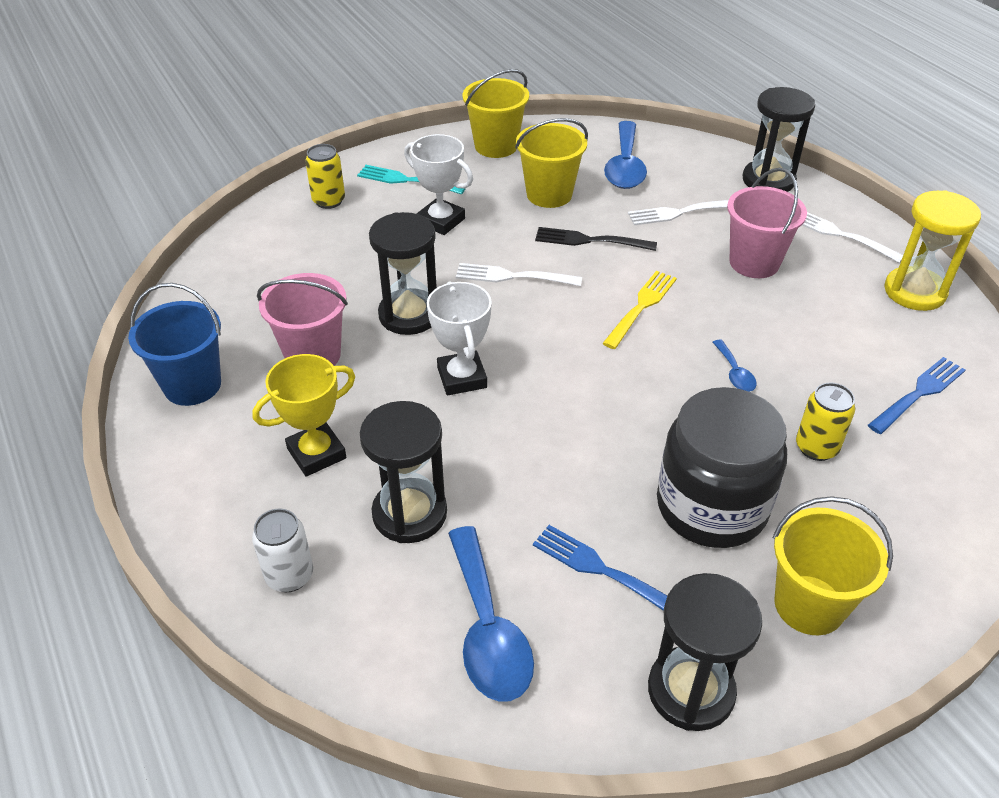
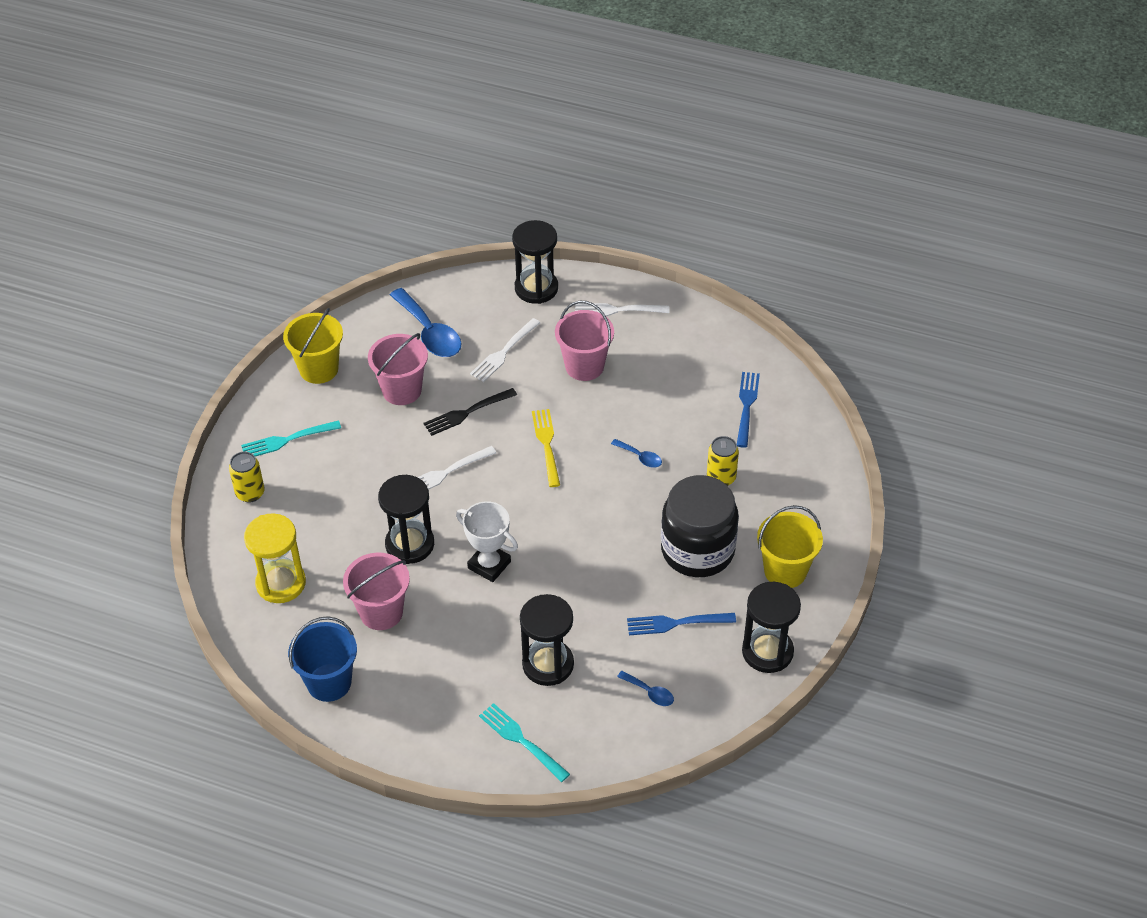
camera: 40 degrees left, 5 degrees up
(289, 576) = (522, 741): white can -> turquoise fork
(316, 453) = (457, 669): yellow trophy -> none
(441, 221) = (350, 459): white trophy -> none
(488, 629) = (649, 692): blue spoon -> blue spoon, size x0.48
(549, 194) = (402, 390): yellow bucket -> pink bucket
(914, 292) = (693, 331): yellow hourglass -> yellow hourglass (281, 583)

